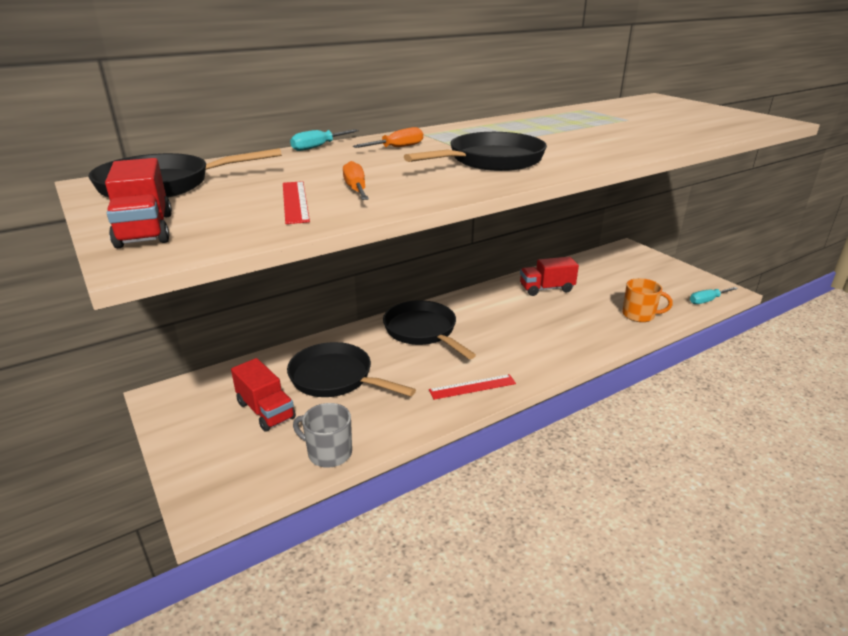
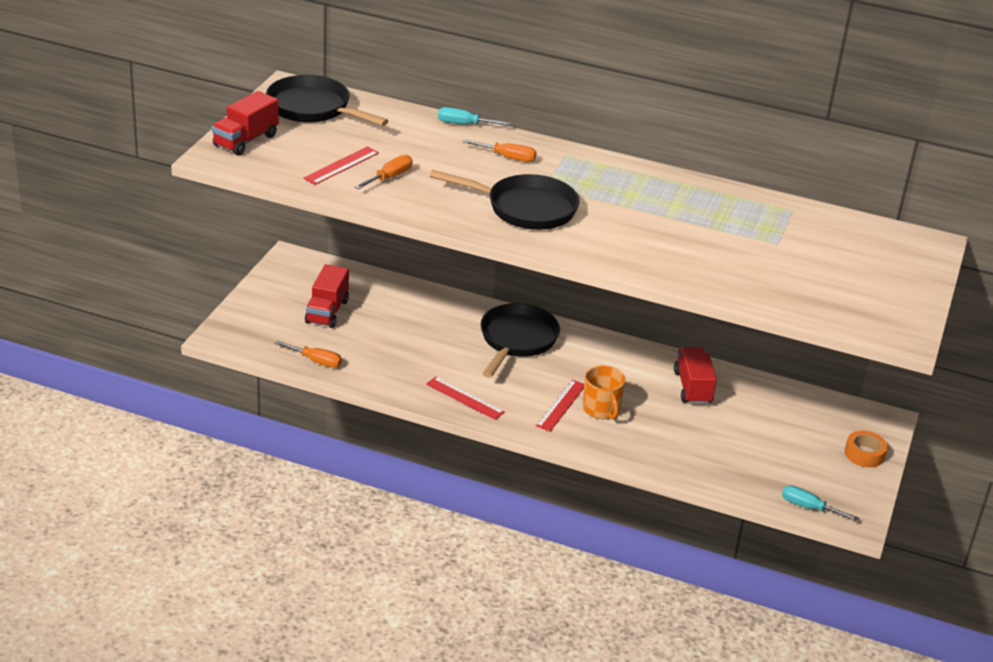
camera: 50 degrees right, 5 degrees up
(328, 453) = (315, 361): grey mug -> orange screwdriver
(336, 378) = (398, 325): black pan -> none
(522, 345) = (561, 405): none -> red ruler
(546, 289) = (692, 388): red truck -> red truck turned 45 degrees clockwise
(639, 315) = (711, 464): orange mug -> orange mug (601, 409)
(658, 264) = (864, 454): none -> orange tape

